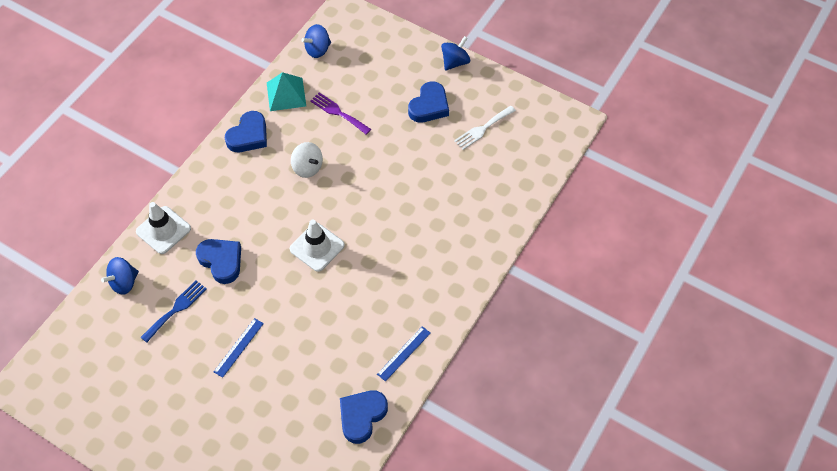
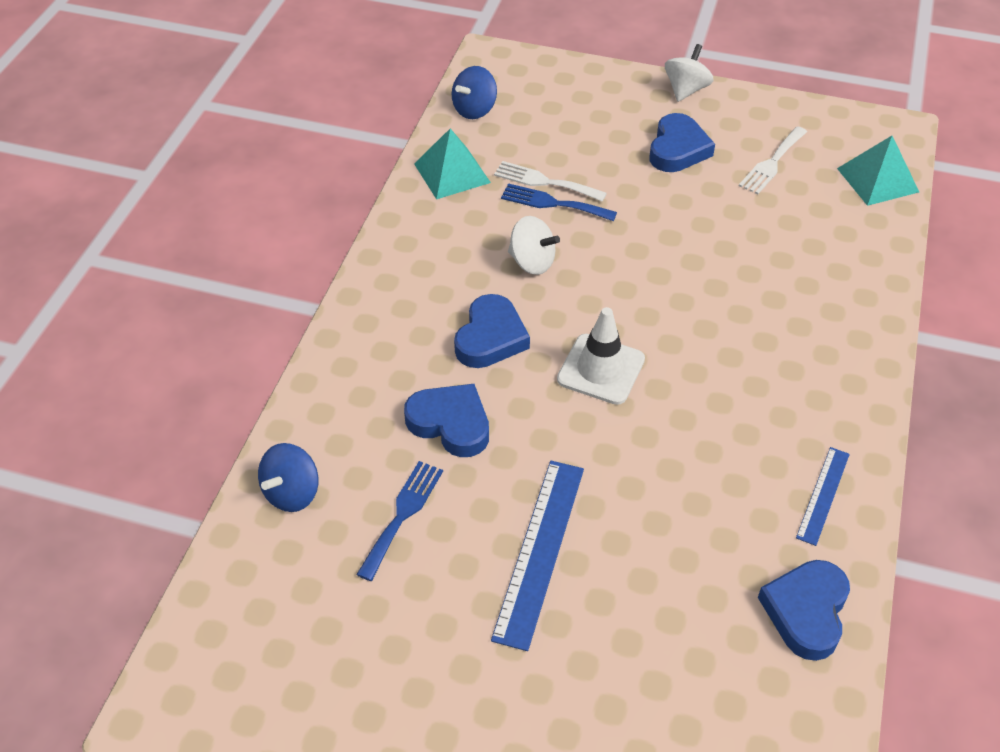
camera: 15 degrees left, 10 degrees down
(163, 230) = (330, 398): white traffic cone -> none
(238, 347) = (539, 551): blue ruler -> blue ruler, size x1.73
(248, 136) = (417, 237): blue heart -> blue heart (490, 338)
(337, 129) = (553, 203): none -> blue fork
(338, 112) = (544, 182): purple fork -> white fork
(455, 62) = (686, 90): blue spinning top -> white spinning top
(542, 156) = (877, 180): none -> turquoise pyramid

